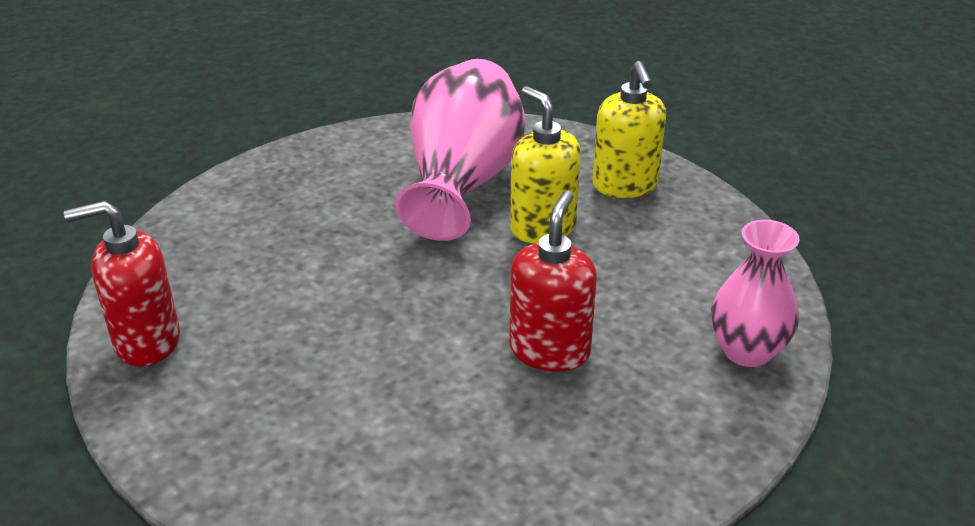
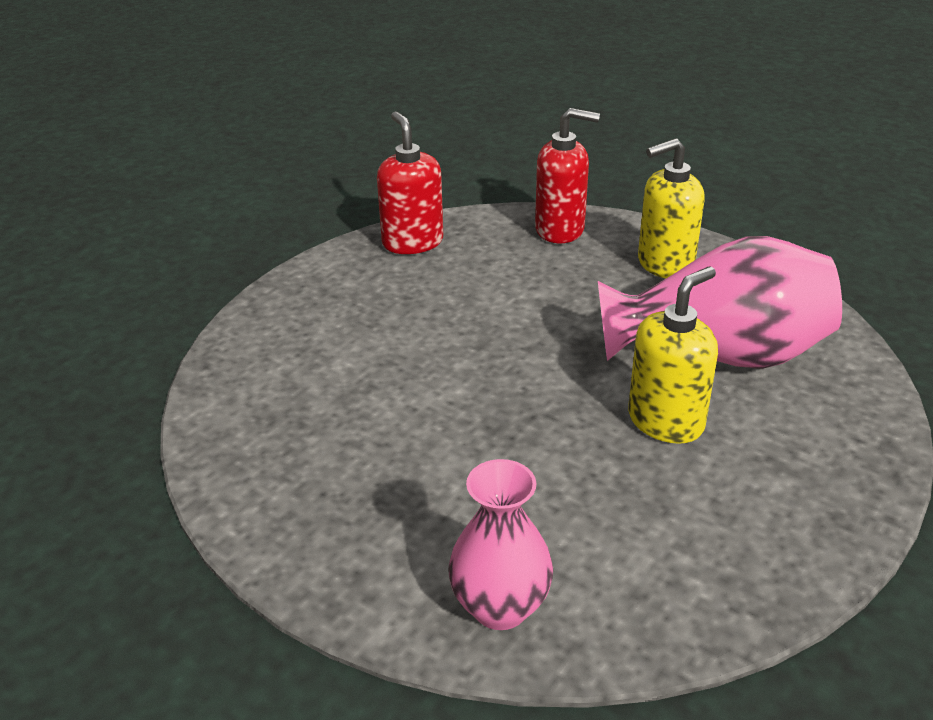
camera: 80 degrees right, 0 degrees up
(550, 350) = (458, 449): red soap dispenser -> red soap dispenser (560, 230)
(625, 186) = (795, 480): yellow soap dispenser -> yellow soap dispenser (664, 264)

